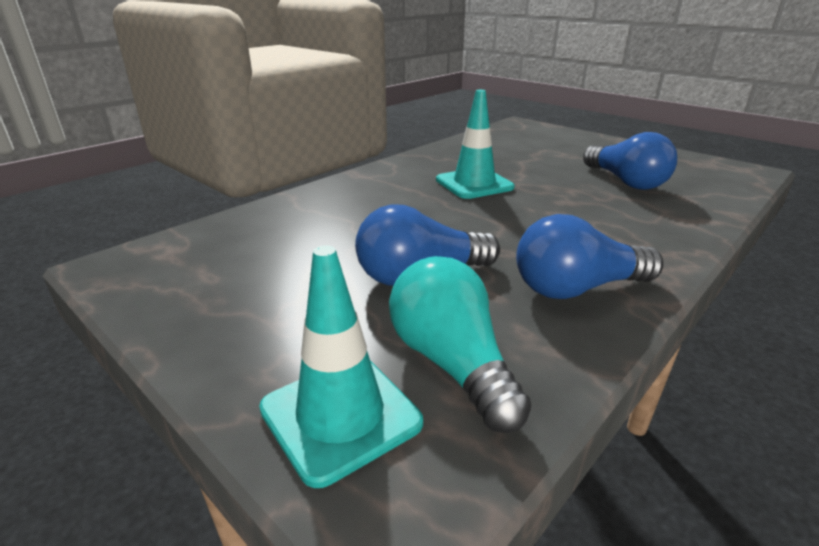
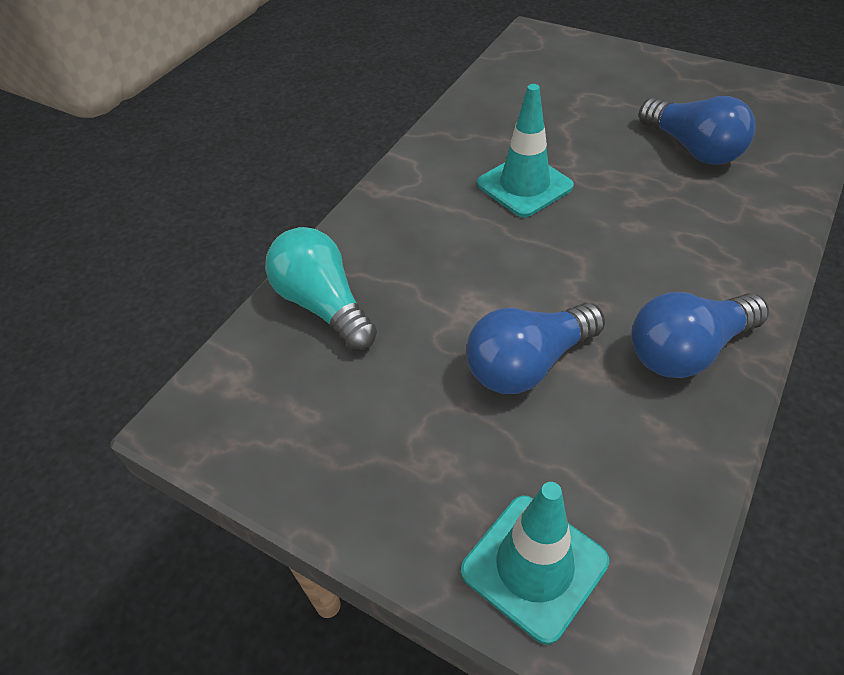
camera: 10 degrees left, 20 degrees up
(451, 363) = (604, 481): turquoise light bulb -> turquoise light bulb (323, 305)

